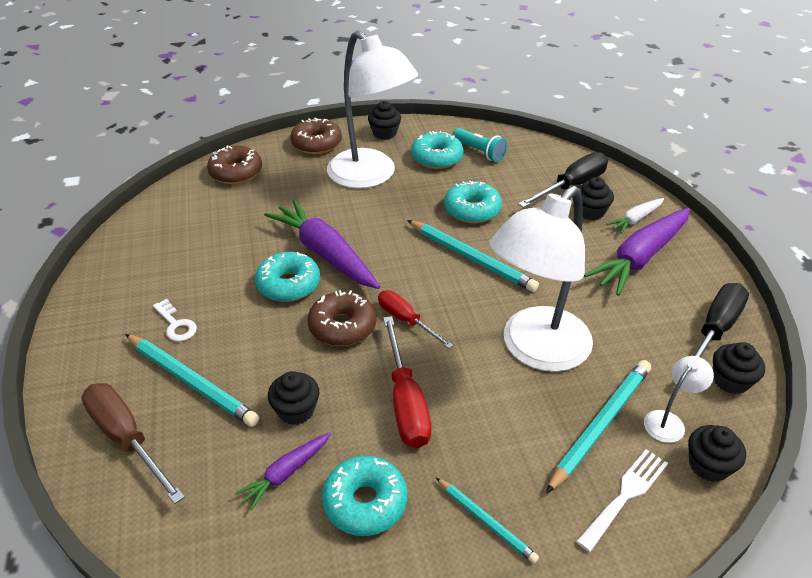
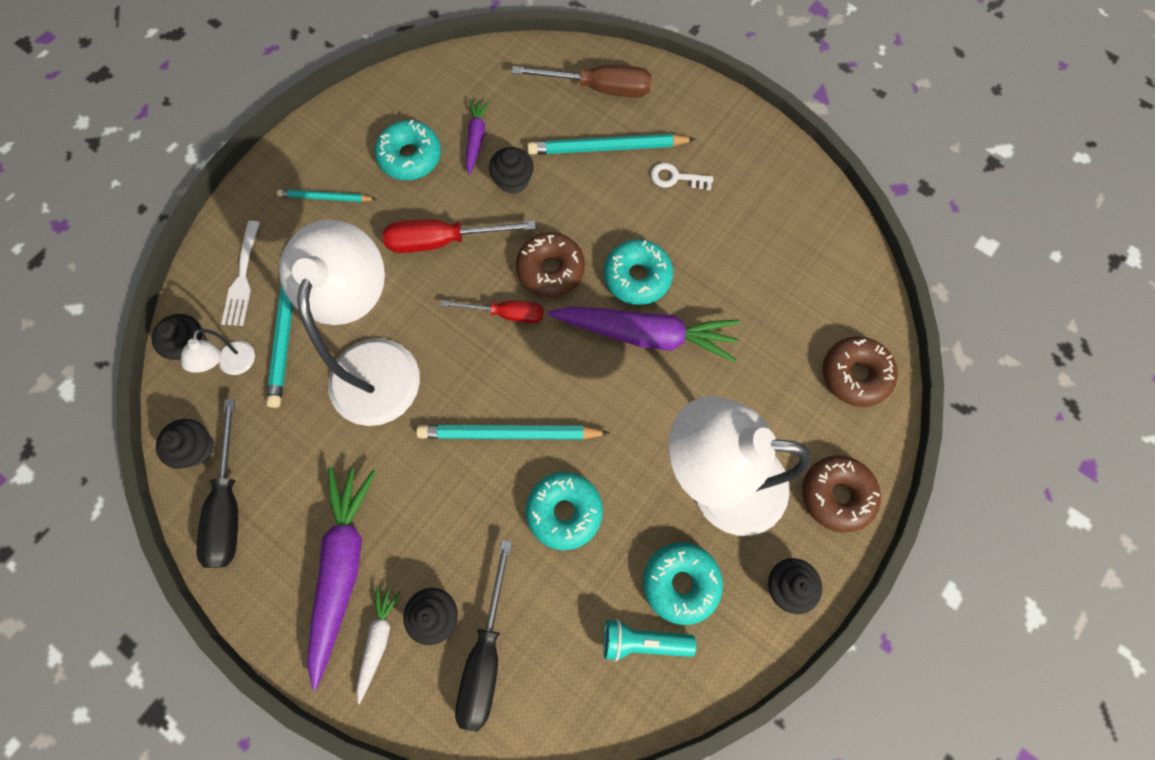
camera: 140 degrees right, 30 degrees up
(406, 402) = (443, 241): red screwdriver -> red screwdriver turned 45 degrees counterclockwise

